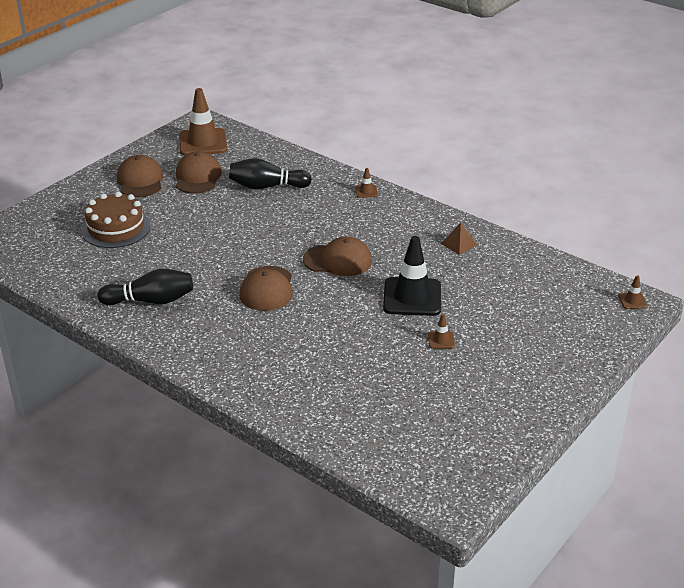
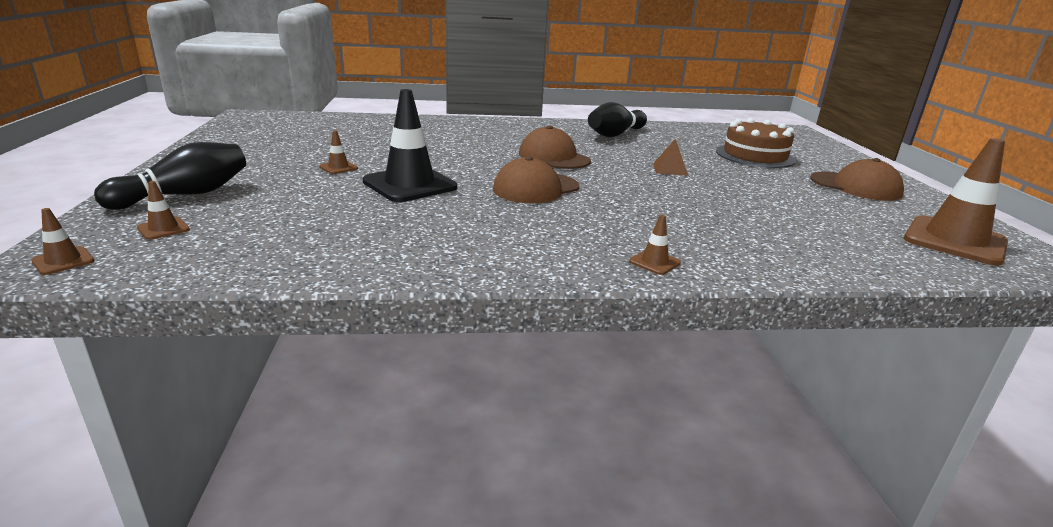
camera: 135 degrees right, 10 degrees down
(197, 177) = (835, 206): brown cap -> none
(267, 186) = (760, 223): black bowling pin -> black bowling pin (185, 195)
(459, 244) = (420, 244): brown pyramid -> brown pyramid (670, 169)
(581, 310) = (163, 229): none -> brown traffic cone

